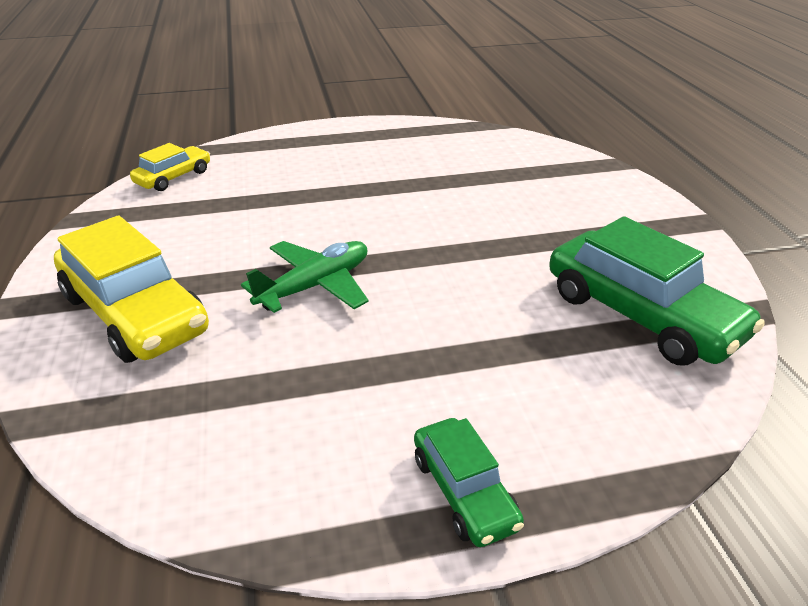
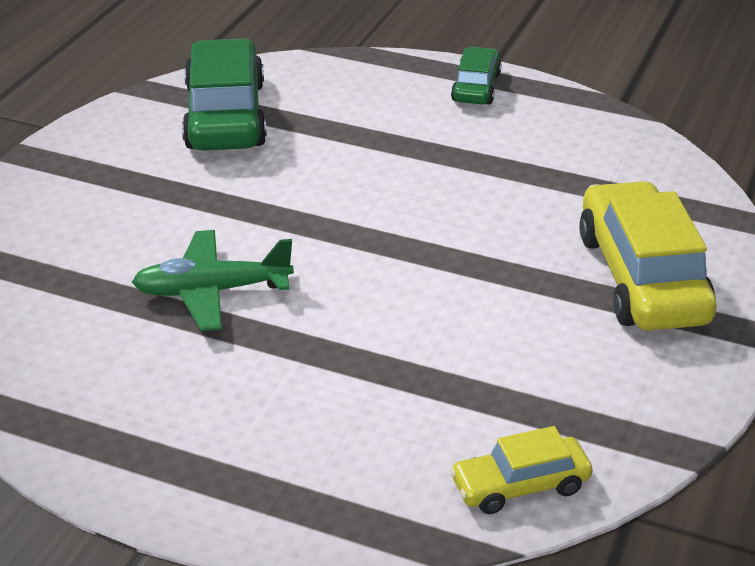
camera: 145 degrees left, 0 degrees up
(315, 286) = (456, 238): green plane -> green plane (212, 291)

